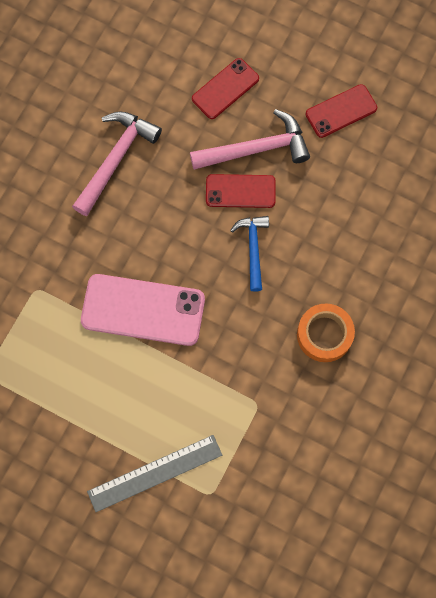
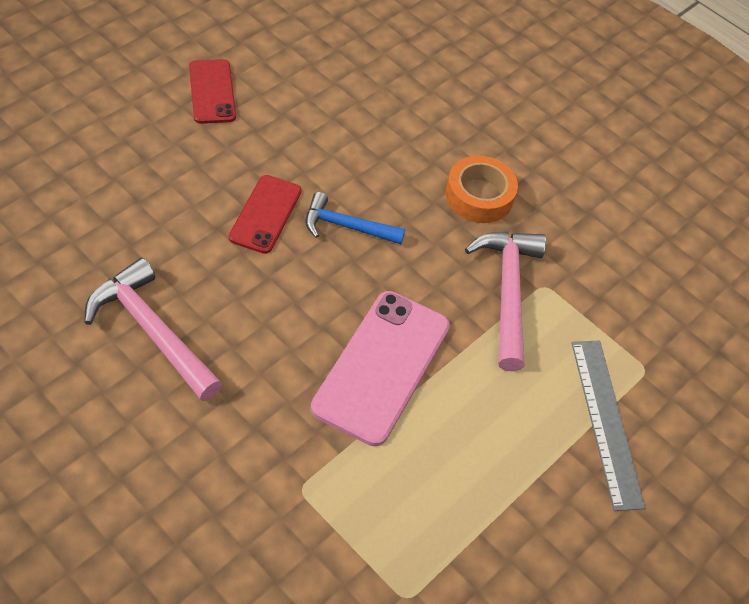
camera: 80 degrees left, 20 degrees down
(225, 89) = (119, 184): red phone -> none
(256, 149) = (218, 182): pink hammer -> pink hammer (507, 293)

